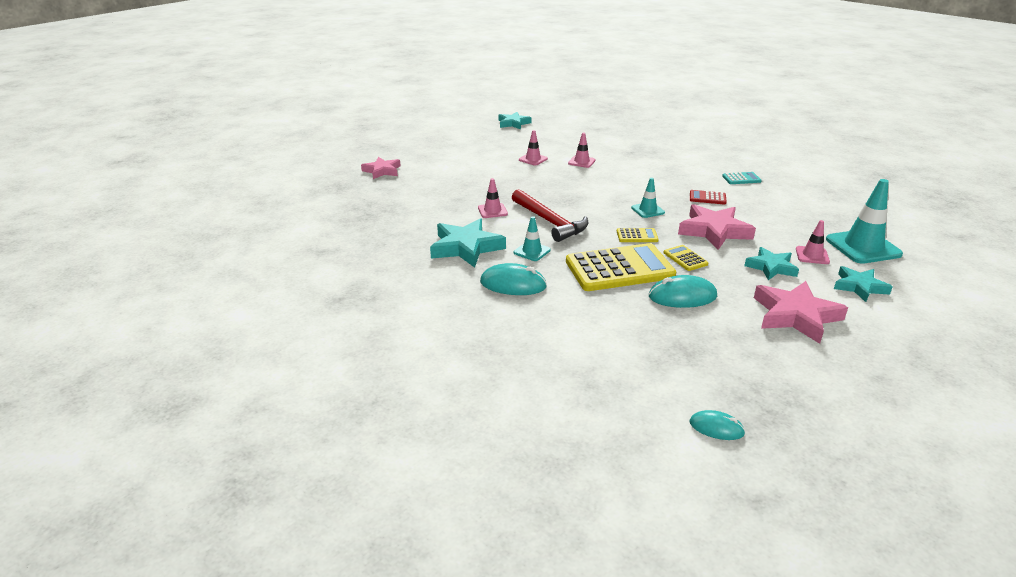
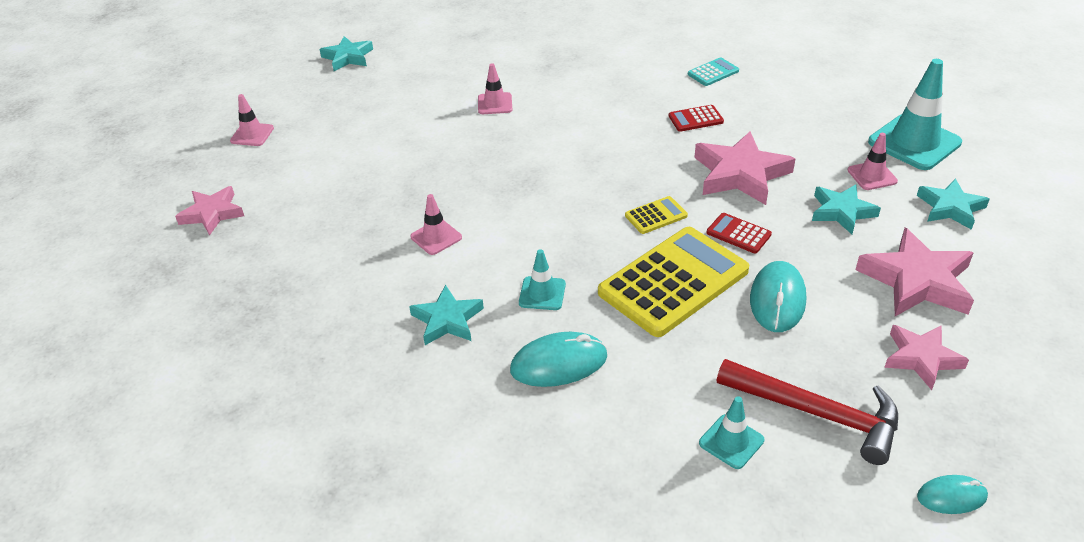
camera: 25 degrees left, 10 degrees up
(466, 247) = (447, 320): turquoise star -> turquoise star, size x0.64
(533, 159) = (424, 119): pink traffic cone -> pink traffic cone (252, 134)
(550, 222) = (528, 230): red hammer -> red hammer (817, 413)
(647, 210) = (638, 165): turquoise traffic cone -> turquoise traffic cone (731, 441)
(682, 296) = (777, 300): turquoise mouse -> turquoise mouse turned 45 degrees counterclockwise
(685, 258) = (738, 234): yellow calculator -> red calculator
(761, 354) = (921, 358): none -> pink star

